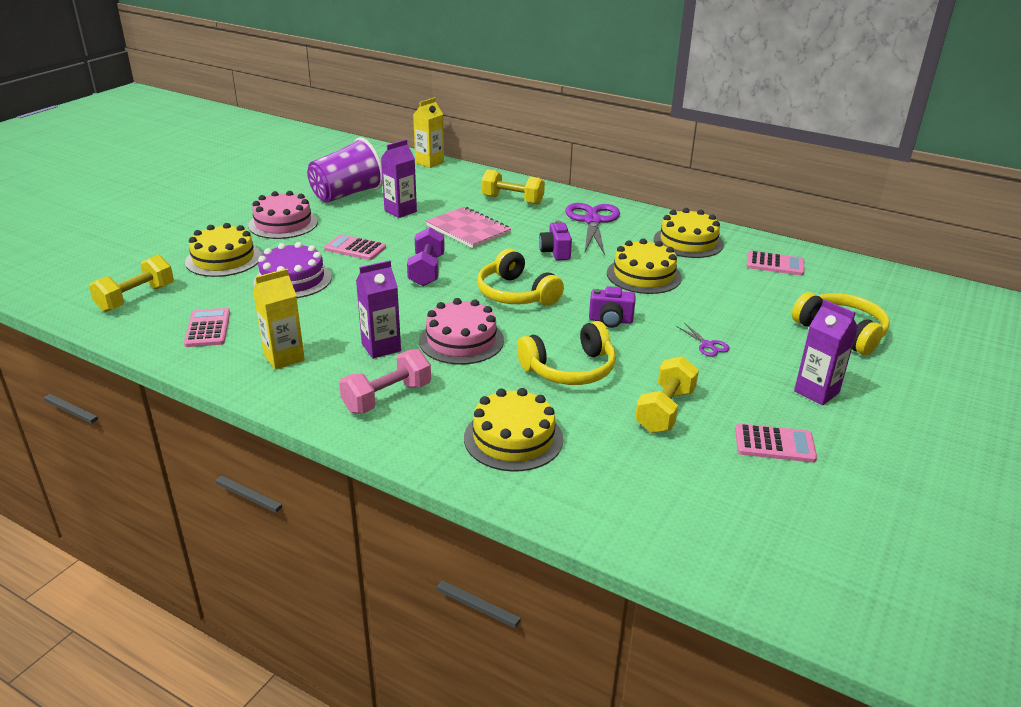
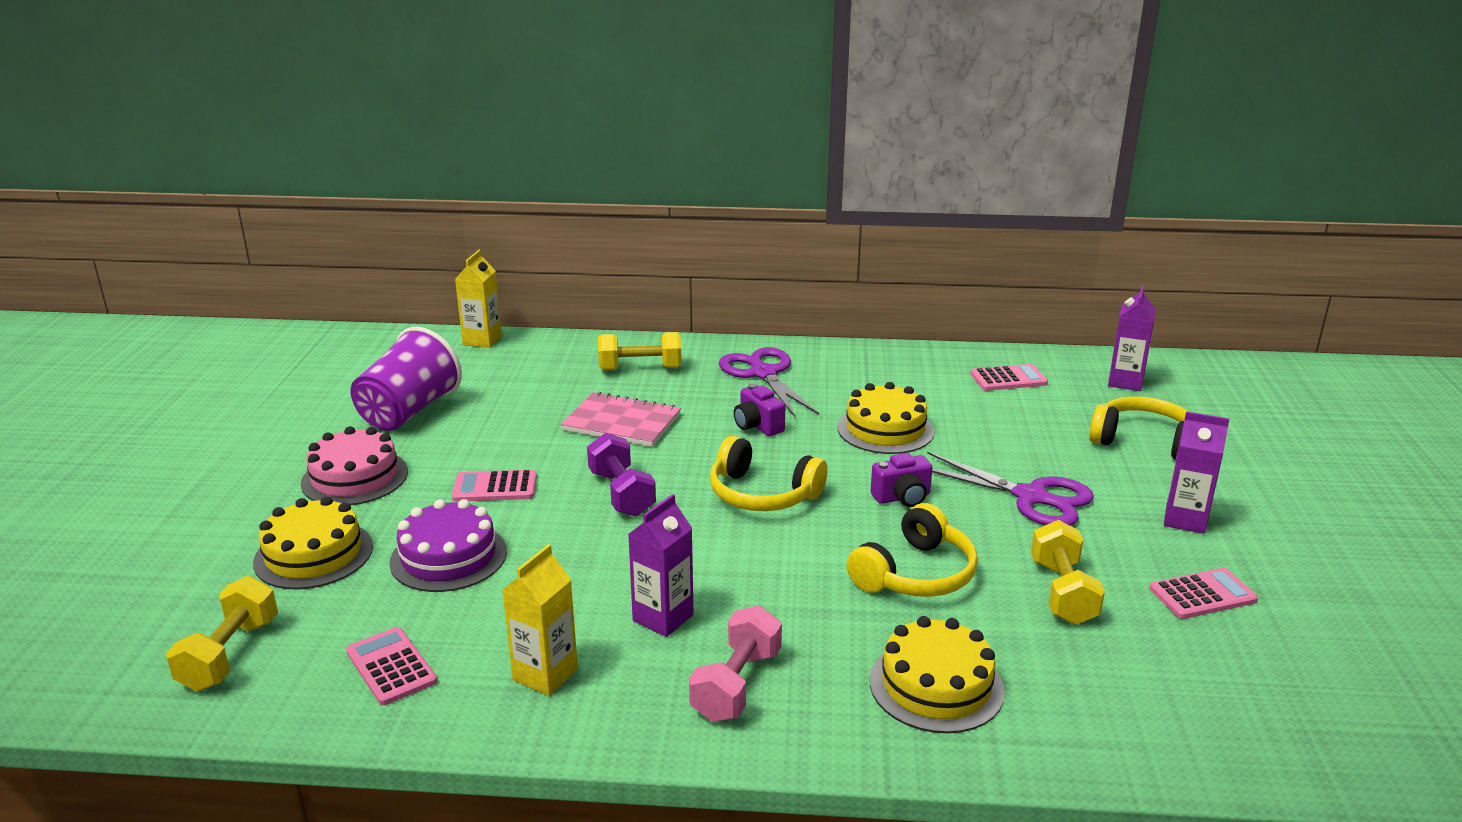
camera: 25 degrees left, 5 degrees down
(400, 211) = (507, 418): purple carton -> purple carton (1125, 382)
(461, 340) = (755, 576): pink cake -> none
(688, 242) = (894, 374): yellow cake -> none
(708, 345) = (1032, 497): purple scissors -> purple scissors, size x2.26

